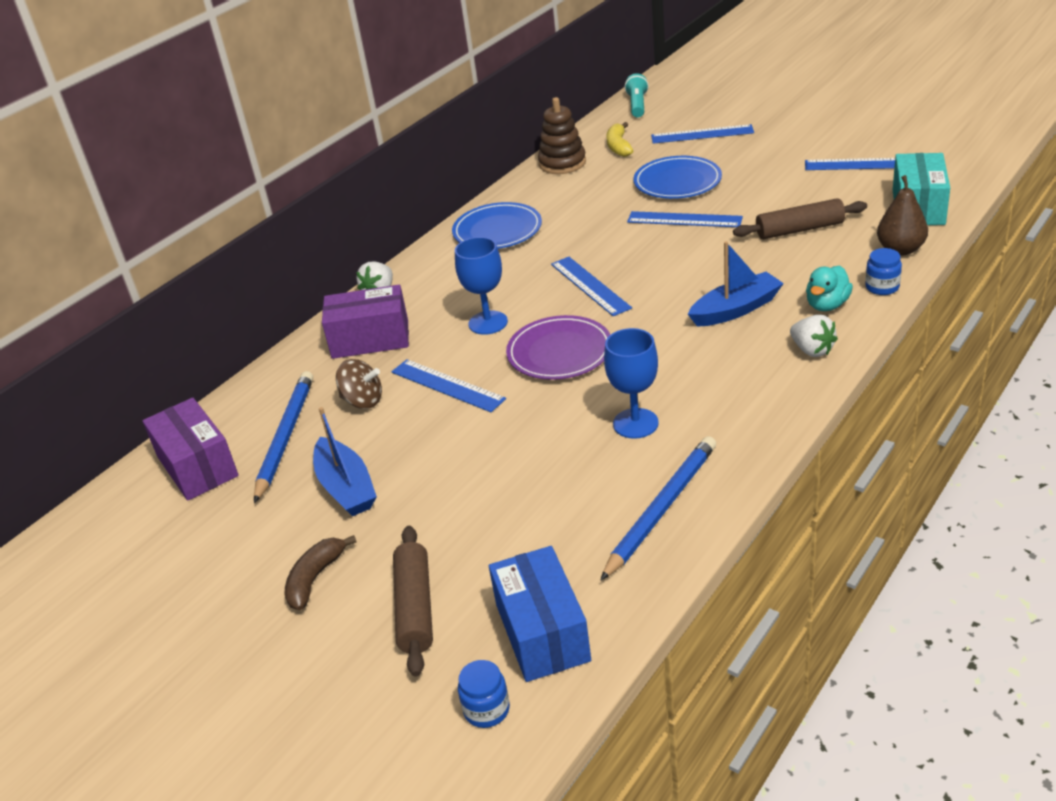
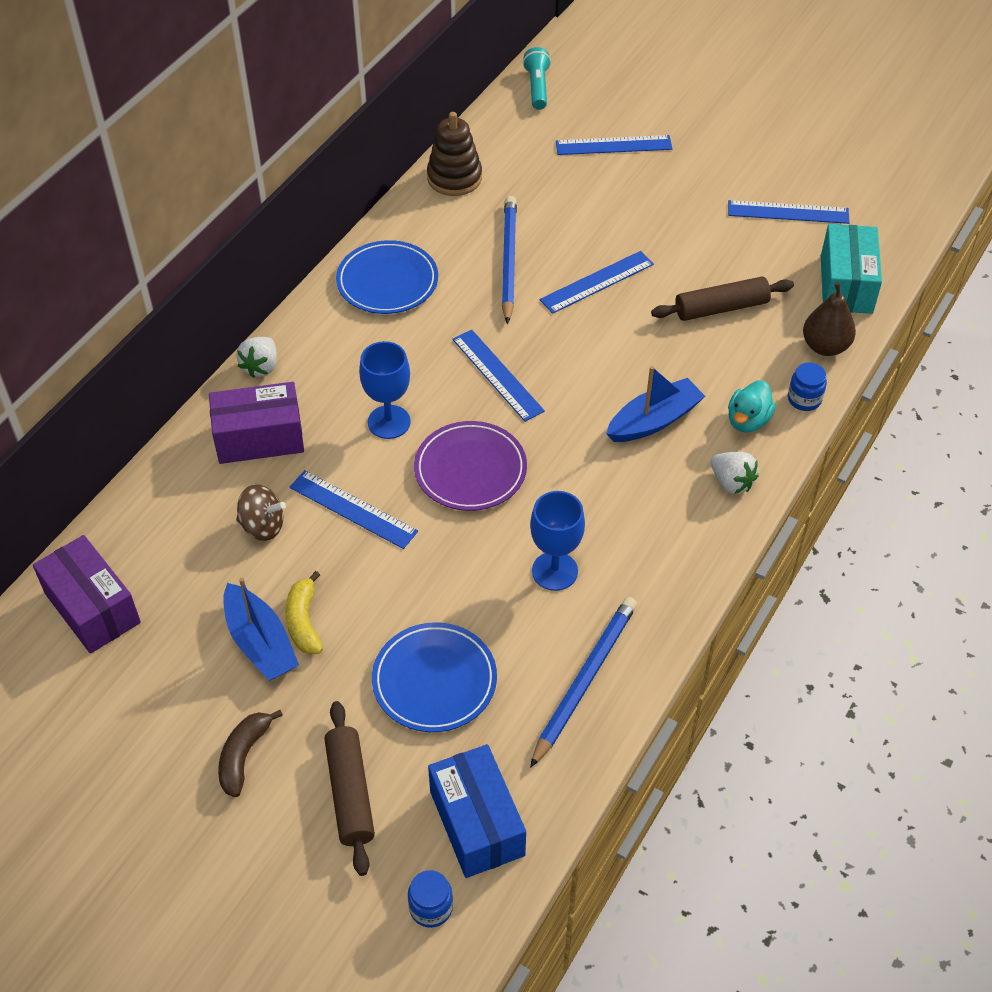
camera: 10 degrees left, 15 degrees up
(285, 437) = (184, 572): blue pencil -> blue pencil (509, 261)
(618, 147) = (518, 156): yellow banana -> yellow banana (304, 622)
(677, 182) = (587, 221): blue plate -> blue plate (434, 680)
(684, 219) = (597, 282): blue ruler -> blue ruler turned 45 degrees counterclockwise

